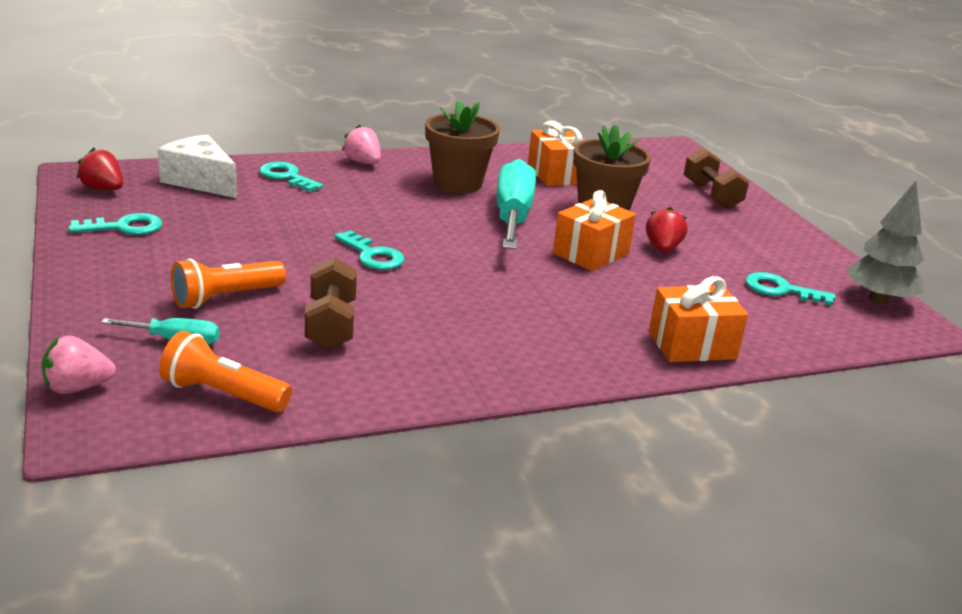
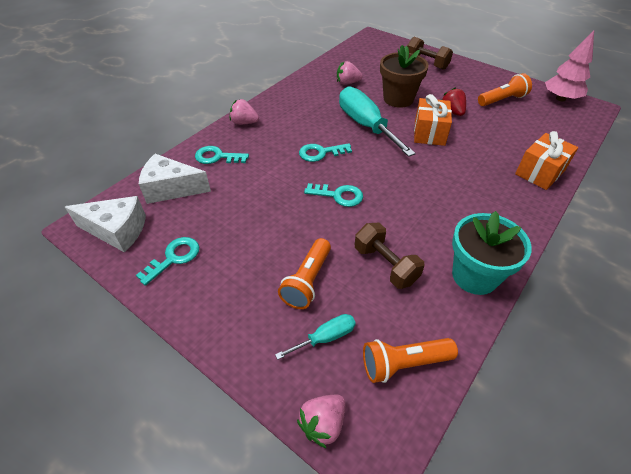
camera: 30 degrees left, 20 degrees up
(103, 189) = (117, 231): red strawberry -> white cheese
(423, 379) = (474, 276): none -> turquoise flower pot
(457, 183) = (311, 114): brown flower pot -> none
(556, 175) = (347, 83): orange gift -> pink strawberry
(768, 266) = (502, 100): none -> orange flashlight
(781, 290) = (524, 113): turquoise key -> turquoise key (320, 153)
(878, 299) = (560, 98): grey tree -> pink tree

